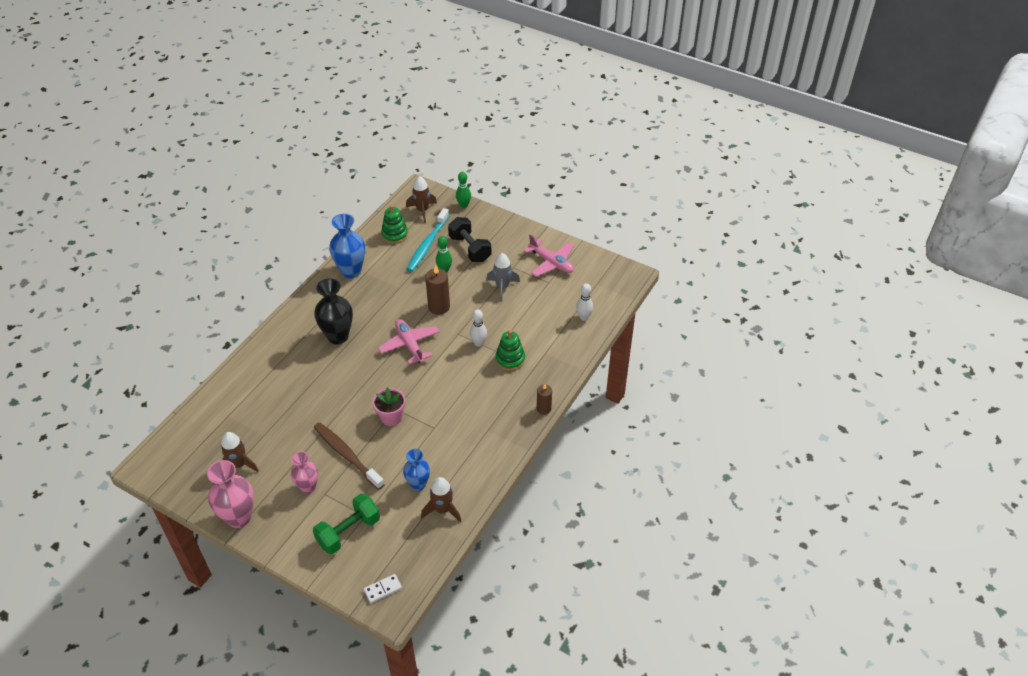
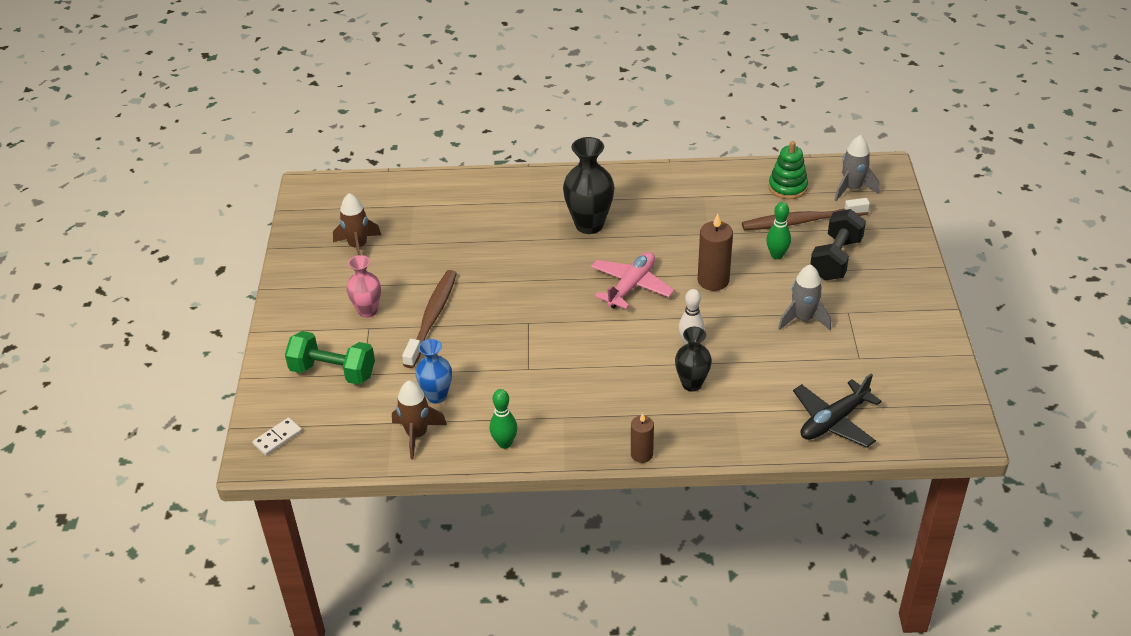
camera: 60 degrees right, 5 degrees down
(239, 517) = (294, 282): pink vase -> none
(351, 271) = (694, 184): blue vase -> none
(383, 589) = (277, 438): white domino -> white domino turned 75 degrees counterclockwise
(391, 417) = (512, 325): pink flower pot -> none
(422, 210) = (852, 188): brown rocket -> grey rocket
(427, 245) = (801, 221): turquoise toothbrush -> brown toothbrush
(463, 205) = (902, 217): green bowling pin -> green bowling pin (504, 443)
(510, 359) = (692, 384): green stacking toy -> black vase
(551, 263) = (896, 344): pink plane -> none
(583, 317) = (833, 421): white bowling pin -> black plane

